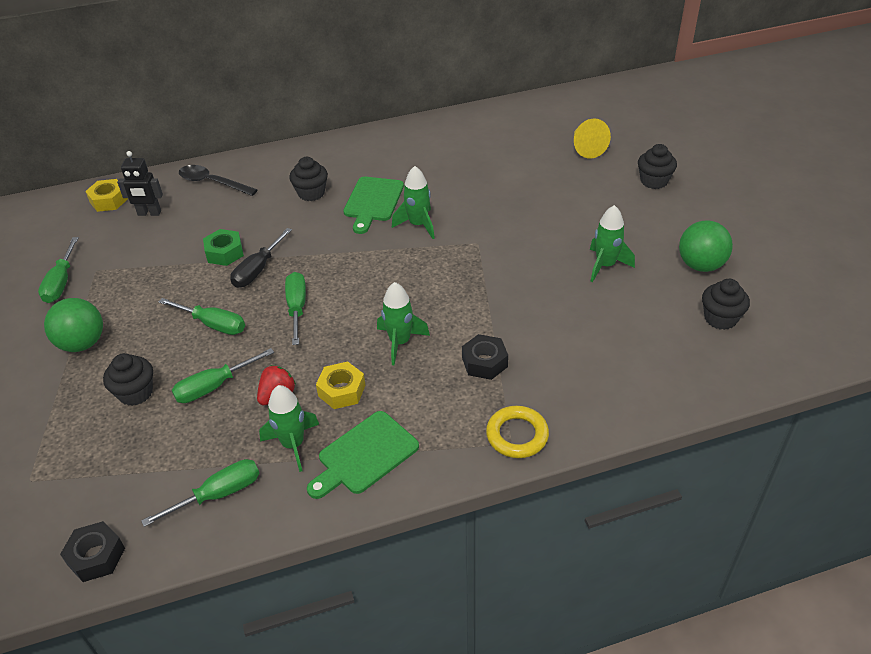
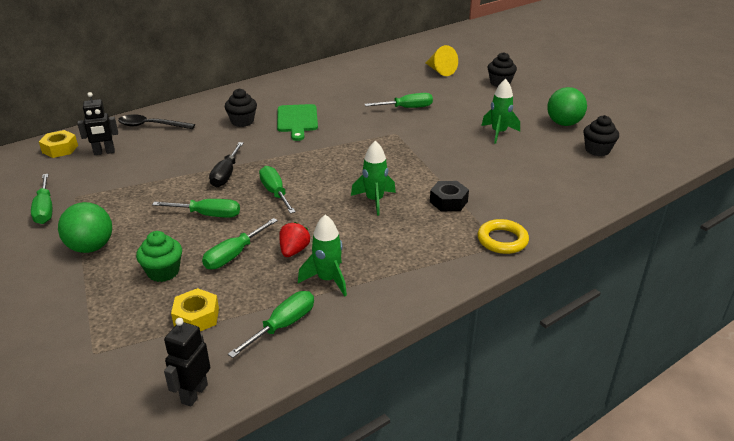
camera: 20 degrees left, 10 degrees down
(96, 556) = (194, 394): black nut -> black robot
(136, 393) = (163, 272): black cupcake -> green cupcake
(225, 253) = (190, 168): green nut -> none
(341, 390) = (346, 238): yellow nut -> yellow nut (196, 317)
(364, 455) = (392, 275): green cutting board -> none
(418, 225) = (343, 129): green rocket -> none
(511, 204) = (407, 108): none -> green screwdriver

